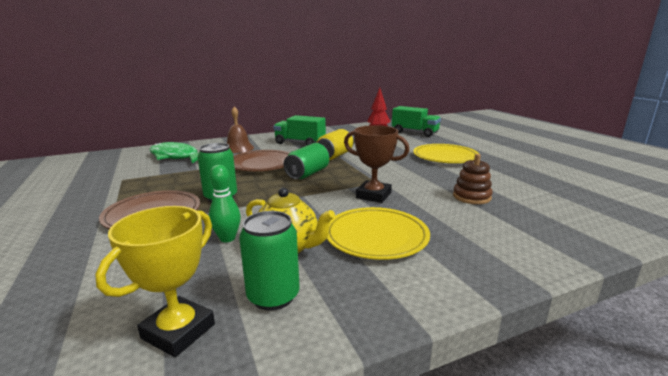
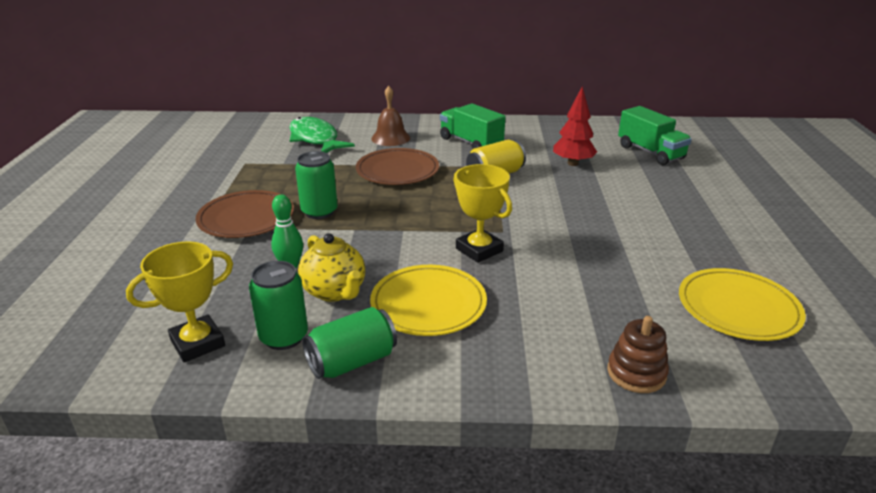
camera: 25 degrees right, 10 degrees up
(308, 174) = (435, 198): green can -> green can (352, 361)
(373, 195) = (479, 250): brown trophy -> yellow trophy
(445, 156) = (641, 209): yellow plate -> yellow plate (738, 308)
(471, 197) = (595, 283): brown stacking toy -> brown stacking toy (636, 373)

